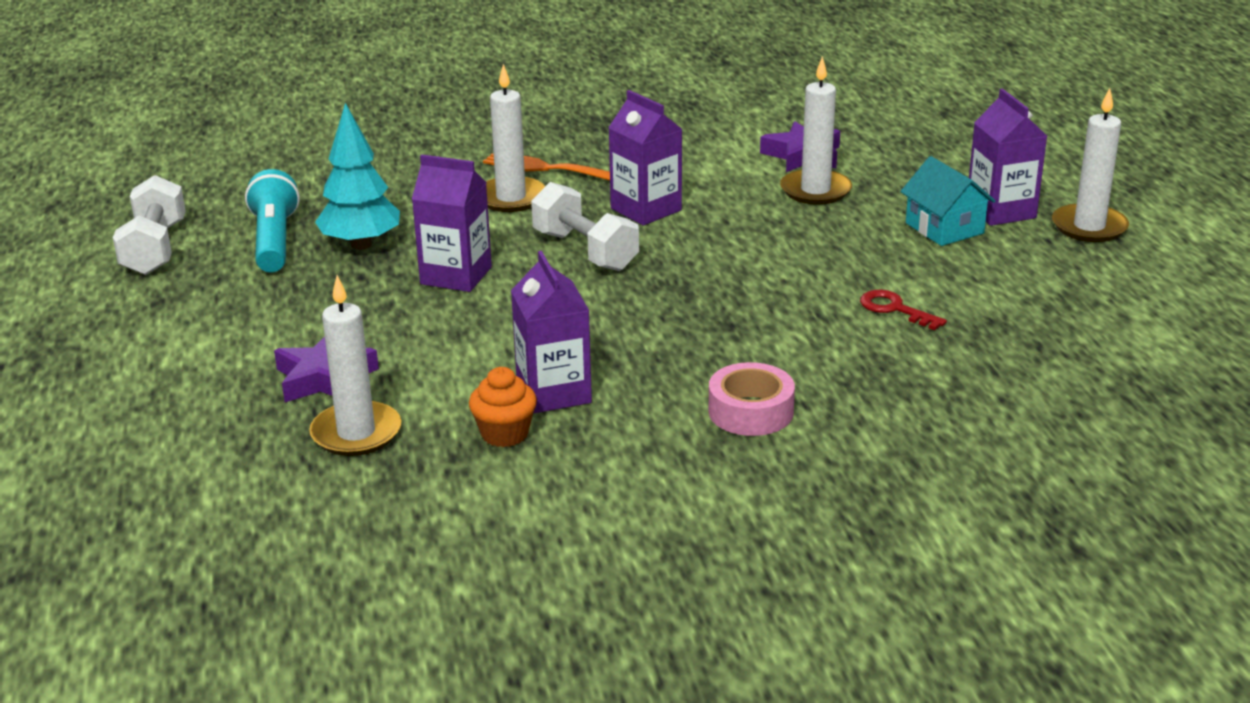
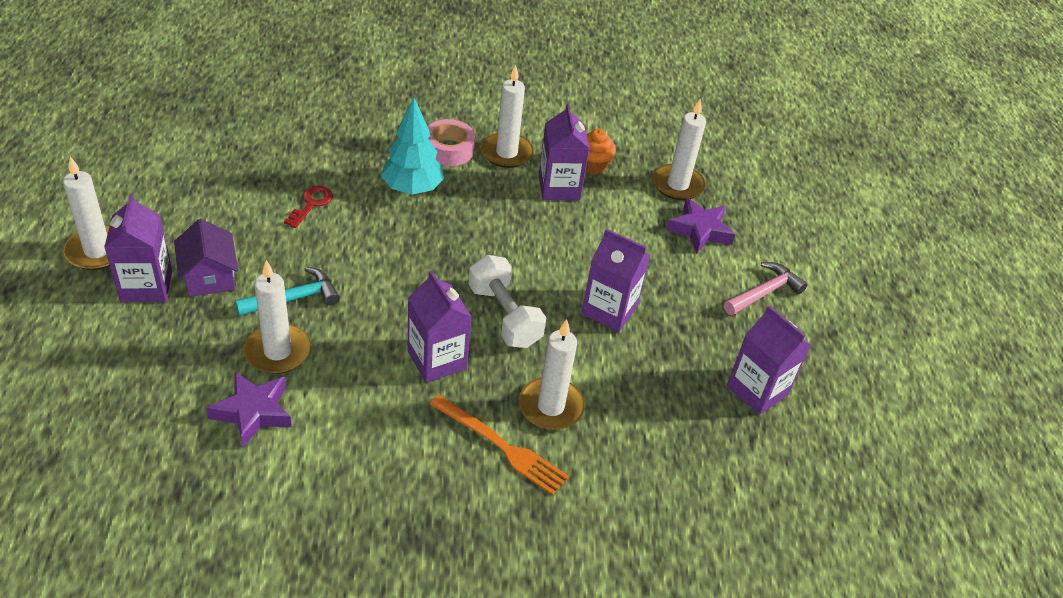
camera: 175 degrees left, 15 degrees up
(154, 249) = (856, 403): white dumbbell -> none
(240, 325) = (764, 292): none -> pink hammer
(274, 241) = (757, 390): turquoise flashlight -> purple carton
(361, 244) = (684, 367): turquoise tree -> turquoise tree (412, 189)
(655, 425) = (506, 153): none -> white candle
(834, 227) = (294, 298): none -> turquoise hammer
(895, 309) = (311, 204): red key -> red key turned 120 degrees counterclockwise
(944, 228) = (209, 276): turquoise house -> purple house

